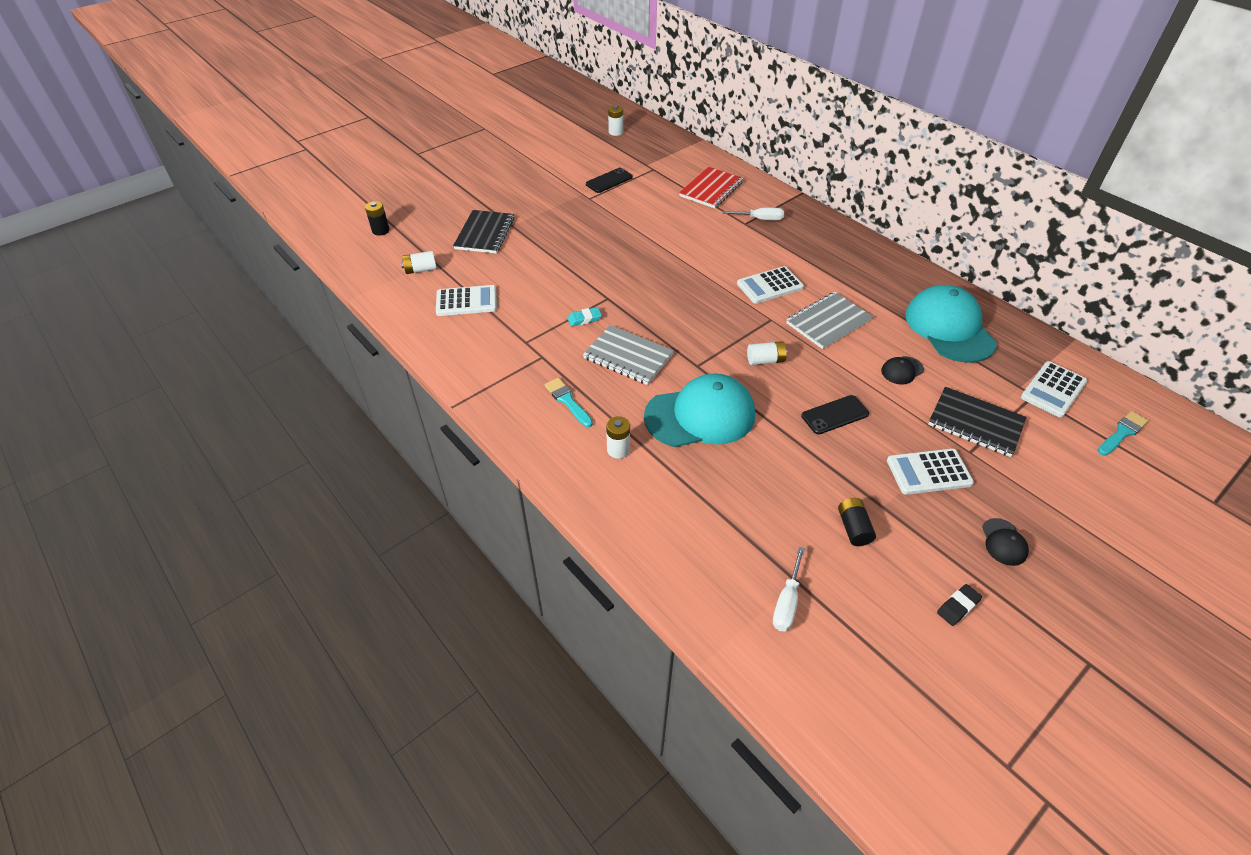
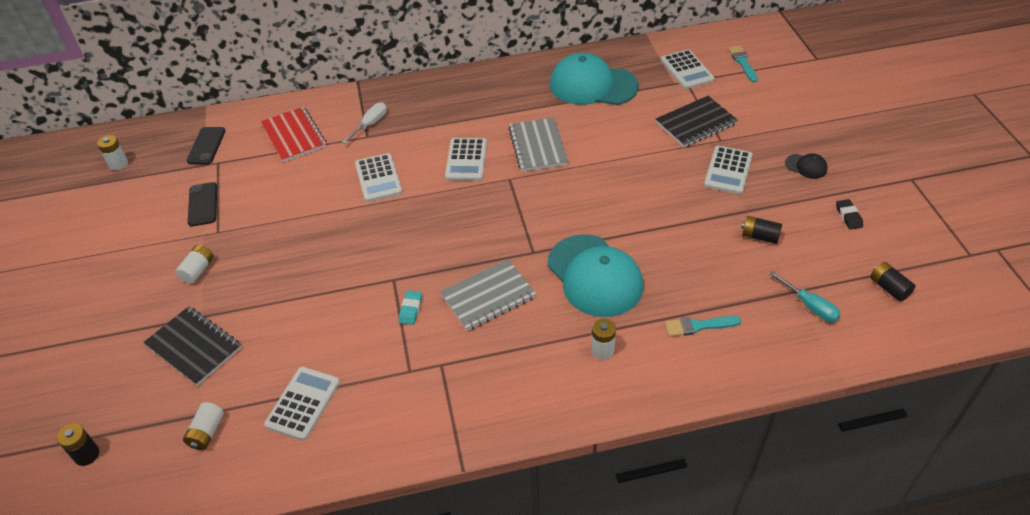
camera: 60 degrees left, 0 degrees up
(567, 401) = (517, 366): turquoise brush -> turquoise brush (698, 326)
(700, 415) = (595, 276): turquoise cap -> turquoise cap turned 135 degrees clockwise
(705, 247) = (378, 178): none -> white calculator
(765, 360) = (557, 205): white battery -> white battery (198, 270)
(787, 602) = (809, 306): white screwdriver -> turquoise screwdriver
(835, 415) = (644, 193): black phone -> black phone (206, 146)
(873, 678) = (889, 288): none -> black battery
(902, 370) = (620, 133): black cap -> none

